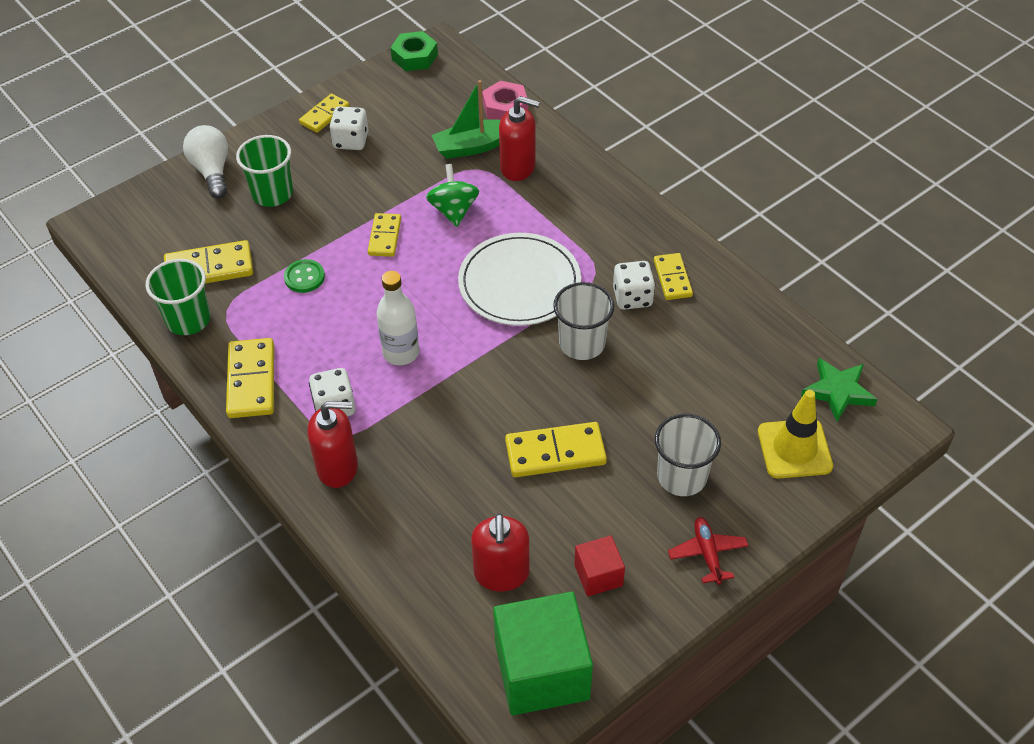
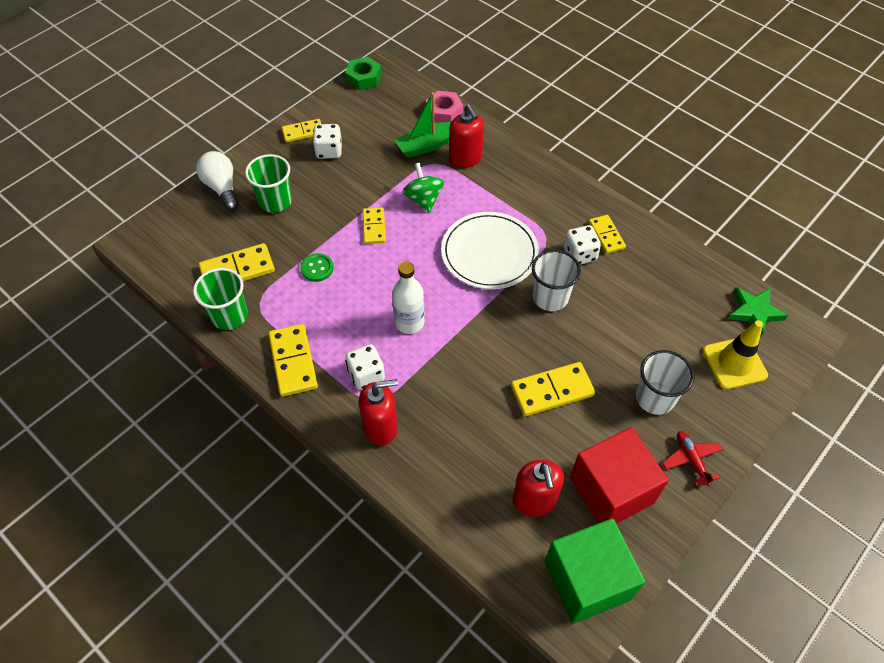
camera: 10 degrees left, 5 degrees up
(324, 115) = (303, 132): yellow domino -> yellow domino turned 45 degrees clockwise
(518, 167) = (465, 159): red soap dispenser -> red soap dispenser turned 60 degrees clockwise
(598, 575) = (611, 490): red cube -> red cube, size x1.99

